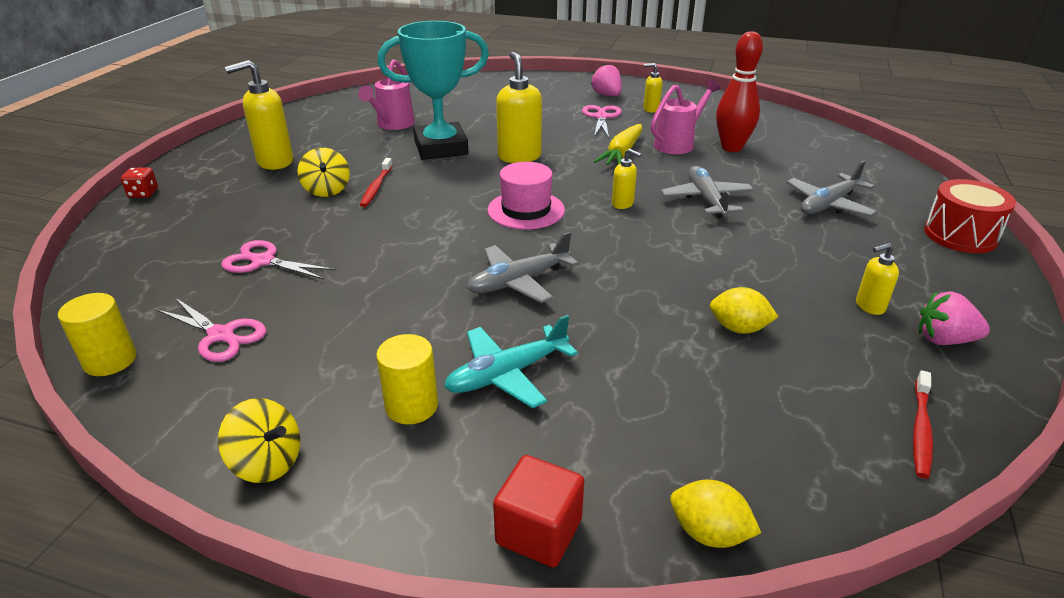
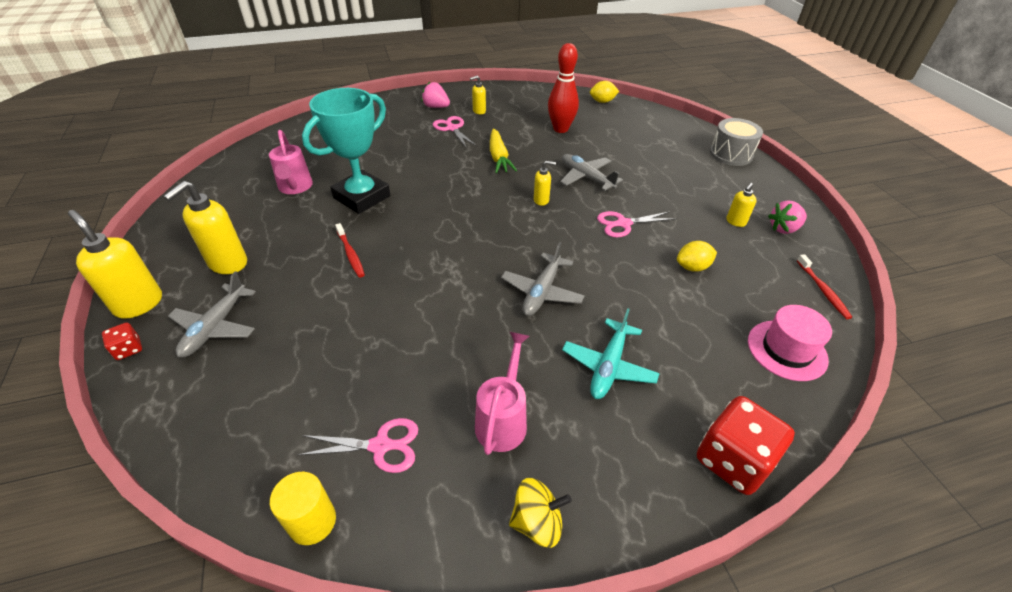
camera: 35 degrees left, 10 degrees up
(263, 261) = (335, 364): pink scissors -> pink scissors (623, 224)
(327, 190) = (310, 273): yellow spinning top -> none
(411, 406) = (579, 422): yellow cylinder -> none
(519, 157) = (431, 184): yellow soap dispenser -> yellow soap dispenser (139, 304)
(526, 210) = (485, 230): pink hat -> pink hat (787, 350)
(539, 531) = (732, 460): red cube -> red dice
(678, 144) = (525, 136): pink watering can -> pink watering can (503, 420)
(708, 533) = (802, 407): yellow lemon -> yellow lemon (602, 101)
(828, 204) = (653, 156): grey plane -> grey plane (215, 327)
(960, 235) = (731, 154): red drum -> grey drum

